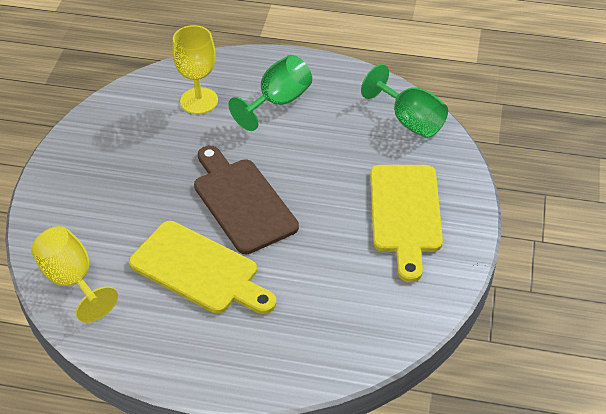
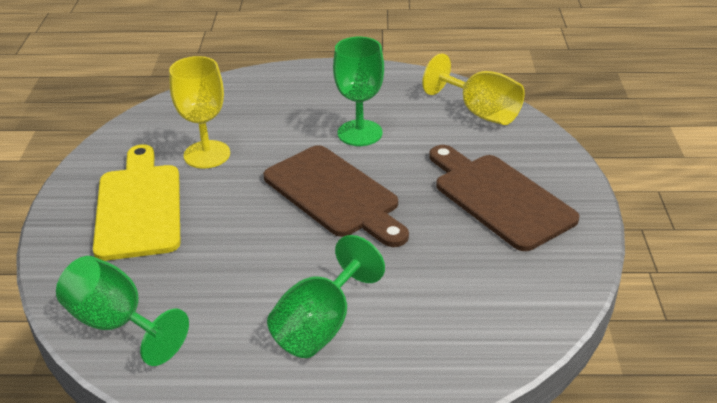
camera: 170 degrees right, 10 degrees down
(113, 179) = (499, 198): none -> brown cutting board
(199, 101) = (441, 310): yellow goblet -> yellow goblet (207, 154)
(199, 270) = (360, 133): yellow cutting board -> green goblet

